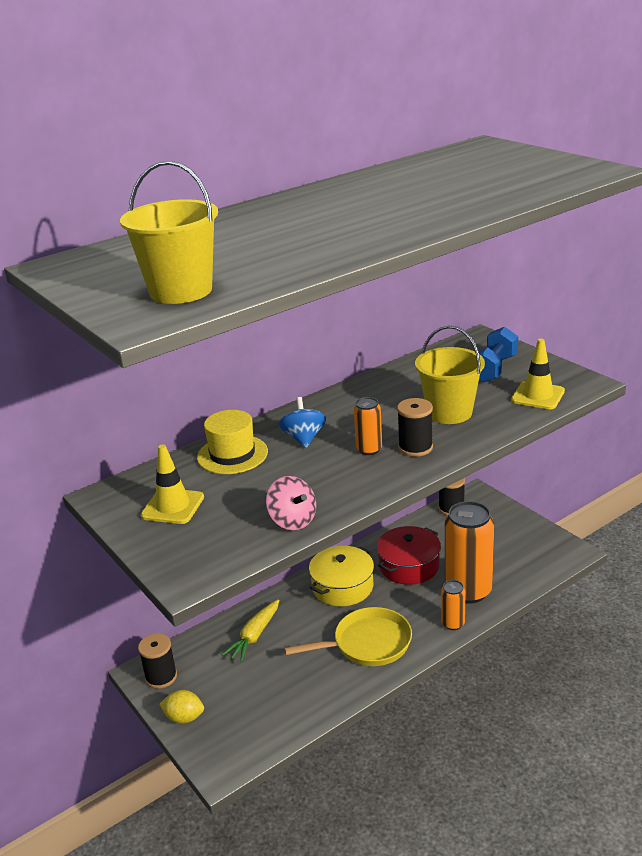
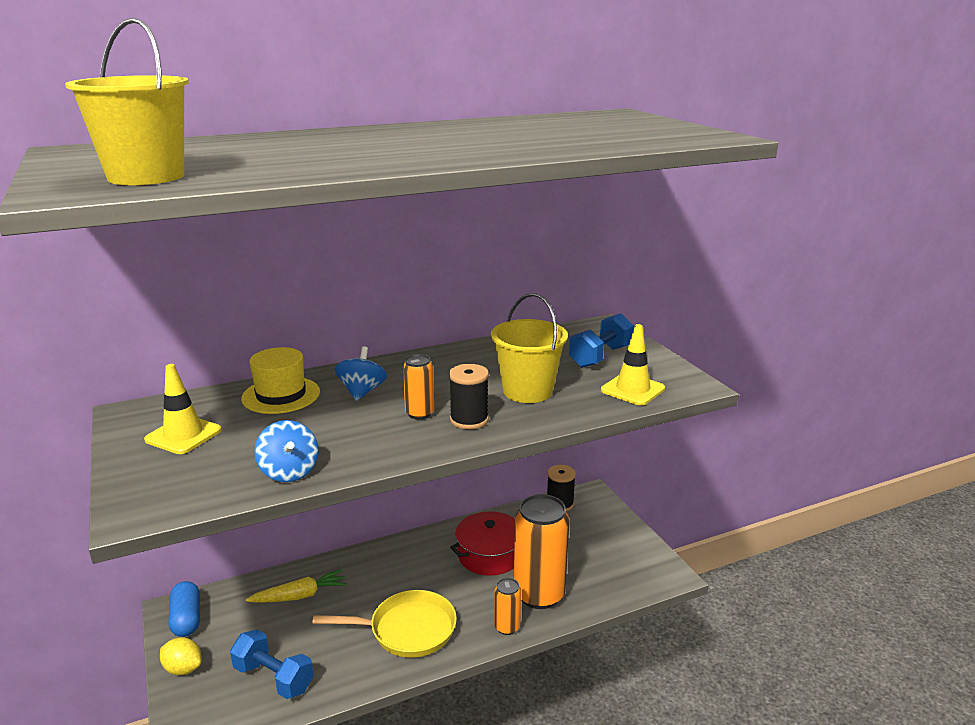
camera: 10 degrees right, 5 degrees down
(161, 677) = (186, 619): black spool -> blue capsule
(255, 636) = (299, 596): yellow carrot -> yellow carrot turned 150 degrees counterclockwise
(271, 707) = (274, 678): none -> blue dumbbell
(293, 520) = (289, 472): pink spinning top -> blue spinning top
(342, 586) = (412, 563): yellow pot -> none

